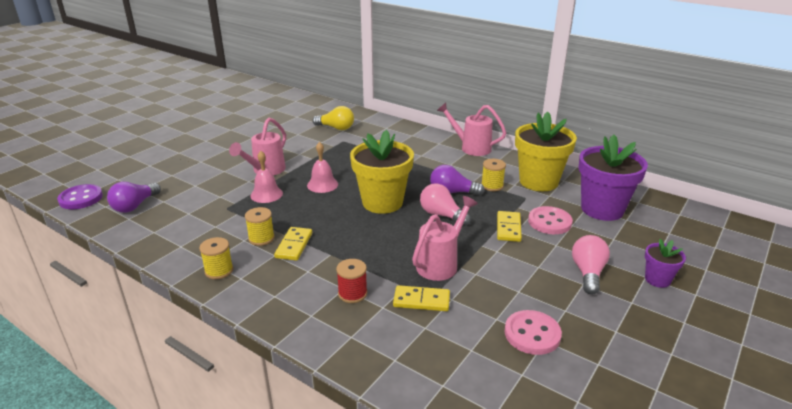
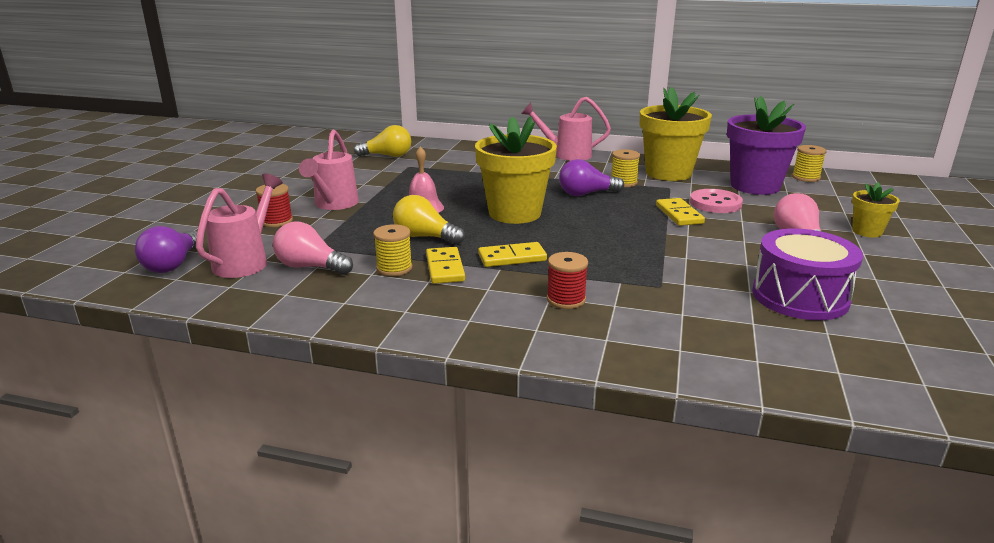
camera: 20 degrees left, 5 degrees down
(81, 198) = (75, 269): purple button -> none
(219, 180) = (277, 221): none -> red spool
(219, 270) = (367, 309): yellow spool -> yellow spool (806, 177)
(266, 194) = (358, 226): pink bell -> none
(302, 213) = (425, 237): none -> yellow light bulb
(421, 301) = (653, 291): yellow domino -> yellow domino (512, 258)
(441, 215) = (595, 214): pink light bulb -> pink light bulb (310, 267)
(441, 263) = (639, 255): pink watering can -> pink watering can (246, 261)
(532, 334) = (800, 297): pink button -> purple drum
(657, 279) = (867, 232): purple flower pot -> yellow flower pot

